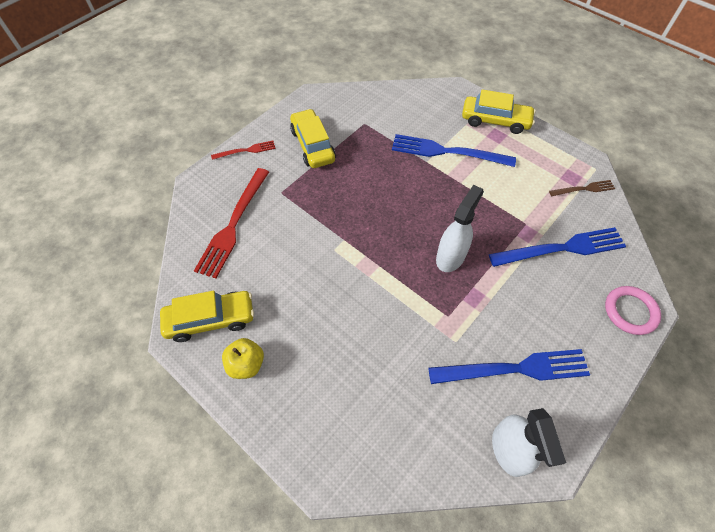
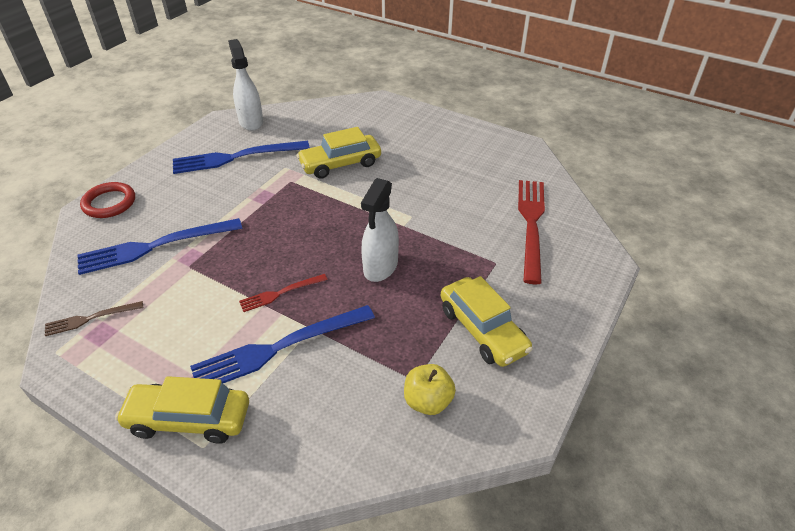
camera: 170 degrees right, 15 degrees down
(210, 320) = (504, 156): yellow car -> yellow car (340, 164)
(246, 150) = (572, 309): red fork -> red fork (280, 293)
(246, 364) = (458, 137): yellow apple -> yellow apple (428, 401)
(447, 152) = (279, 348): blue fork -> blue fork turned 150 degrees clockwise
(450, 256) = (284, 224): white spray bottle -> white spray bottle (380, 267)
(630, 311) = (109, 203): pink ring -> red ring

